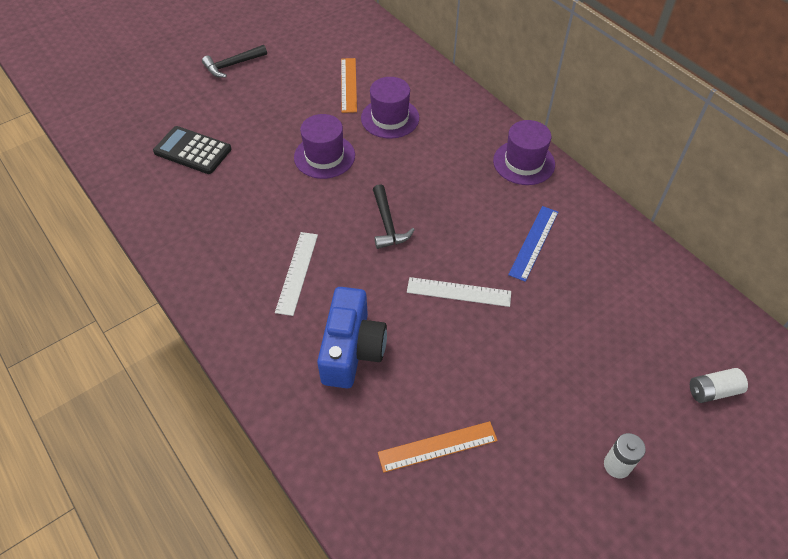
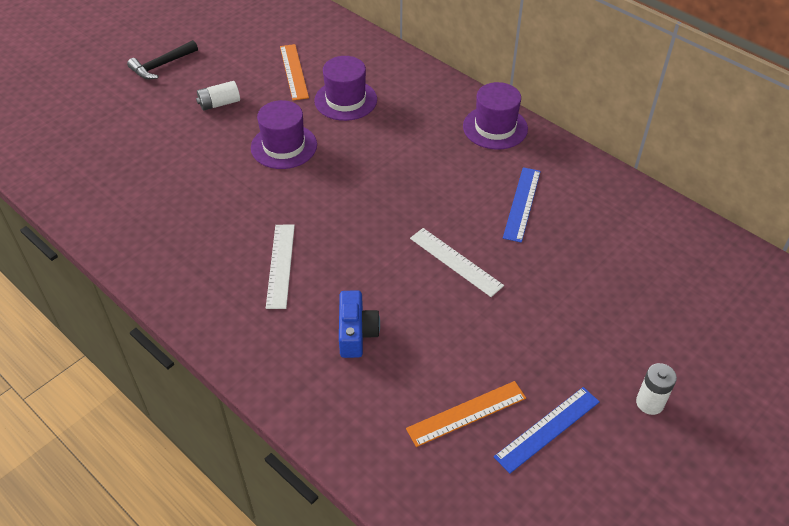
camera: 10 degrees left, 5 degrees down
(193, 151) = (137, 157): black calculator -> none
(352, 349) = (356, 333): blue camera -> blue camera, size x0.65
(387, 224) = (366, 205): black hammer -> none
(458, 292) = (455, 262): white ruler -> white ruler turned 45 degrees clockwise
(511, 475) = (547, 429): none -> blue ruler
(713, 391) = (728, 319): white battery -> white battery (219, 103)

